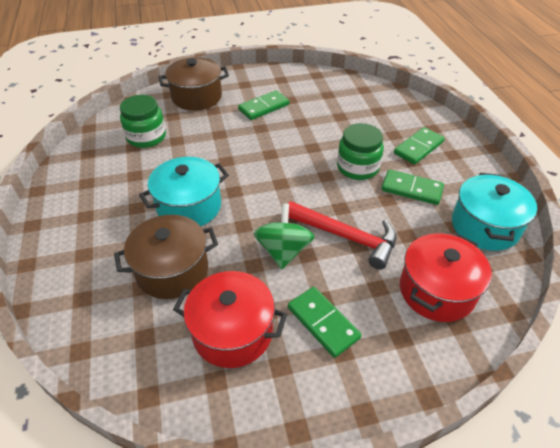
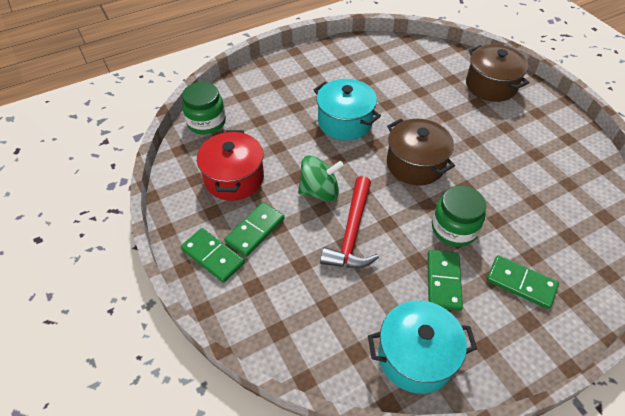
camera: 75 degrees right, 5 degrees up
(146, 137) = (414, 72): green jar -> green jar (206, 122)
(172, 270) = (278, 131): brown pot -> brown pot (415, 164)
(264, 107) = (507, 136): green domino -> green domino (213, 256)
(436, 291) = (311, 311): red pot -> none

